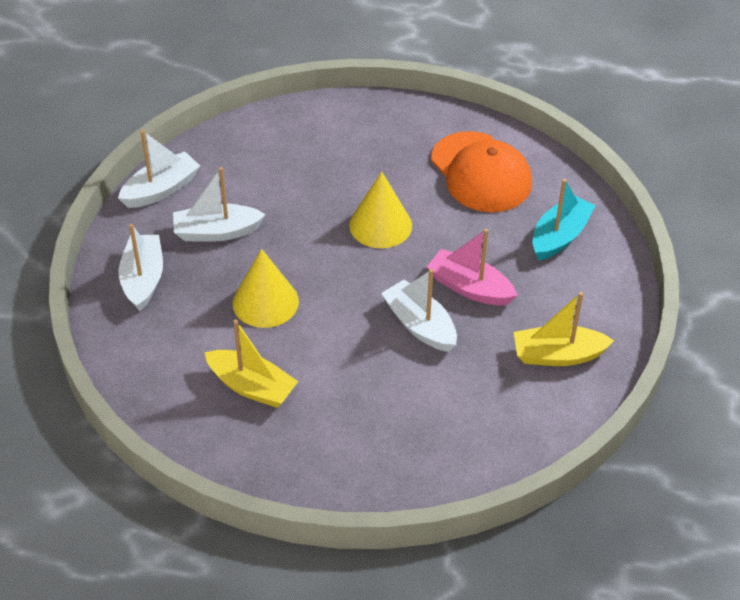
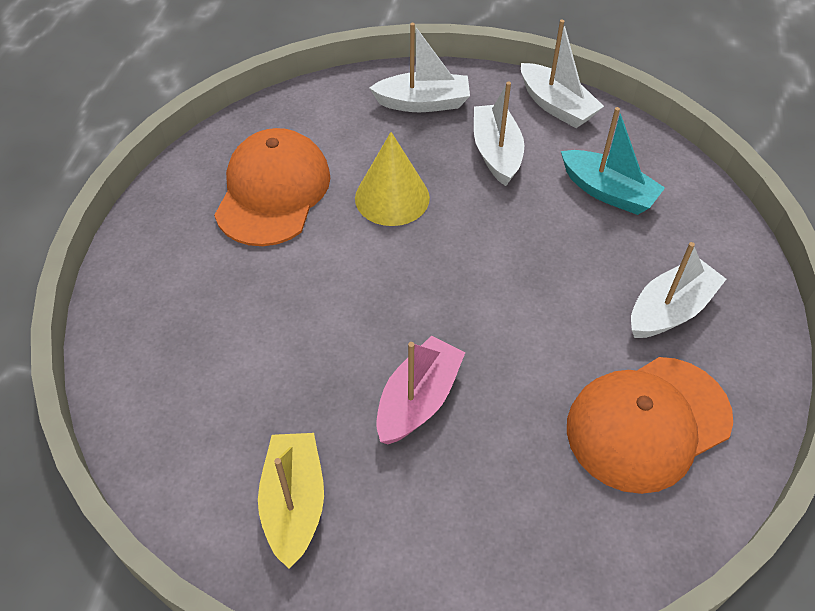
camera: 90 degrees right, 5 degrees up
(252, 387) = (273, 192): yellow boat -> orange cap
(380, 225) = (525, 302): yellow cone -> none
(420, 325) = (354, 342): white boat -> white boat (670, 310)
(559, 236) = (526, 525): turquoise boat -> turquoise boat (608, 192)

